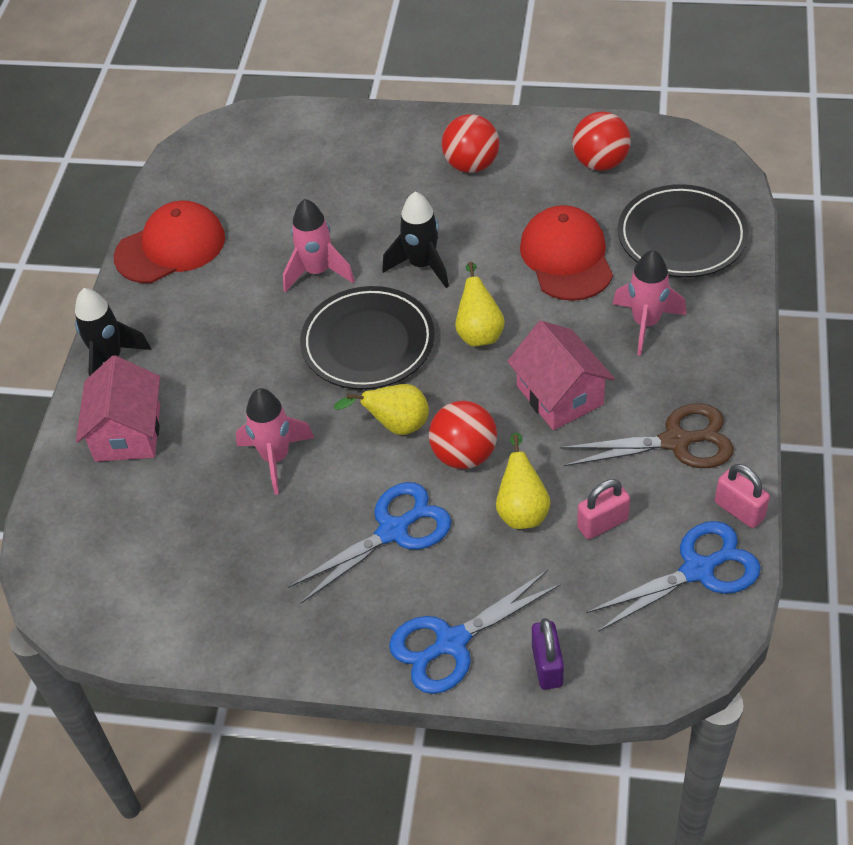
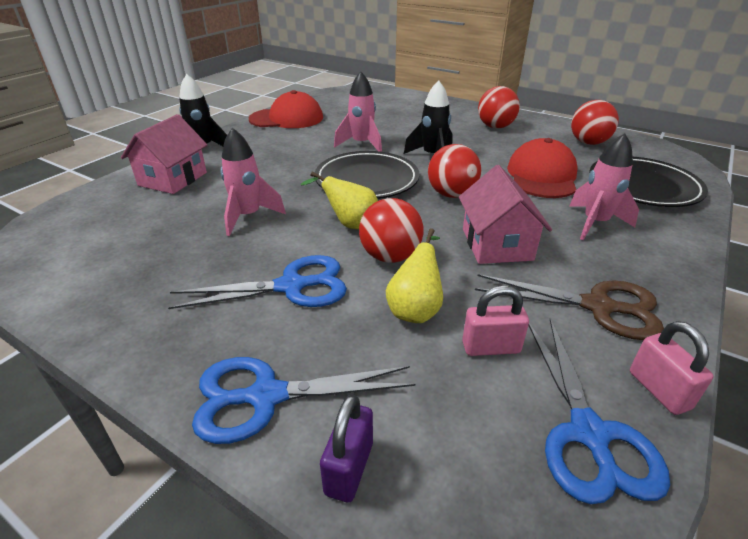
camera: 20 degrees right, 15 degrees down
(479, 332) = (451, 194): yellow pear -> red ball
(698, 570) = (589, 434): blue scissors -> blue scissors turned 90 degrees clockwise

